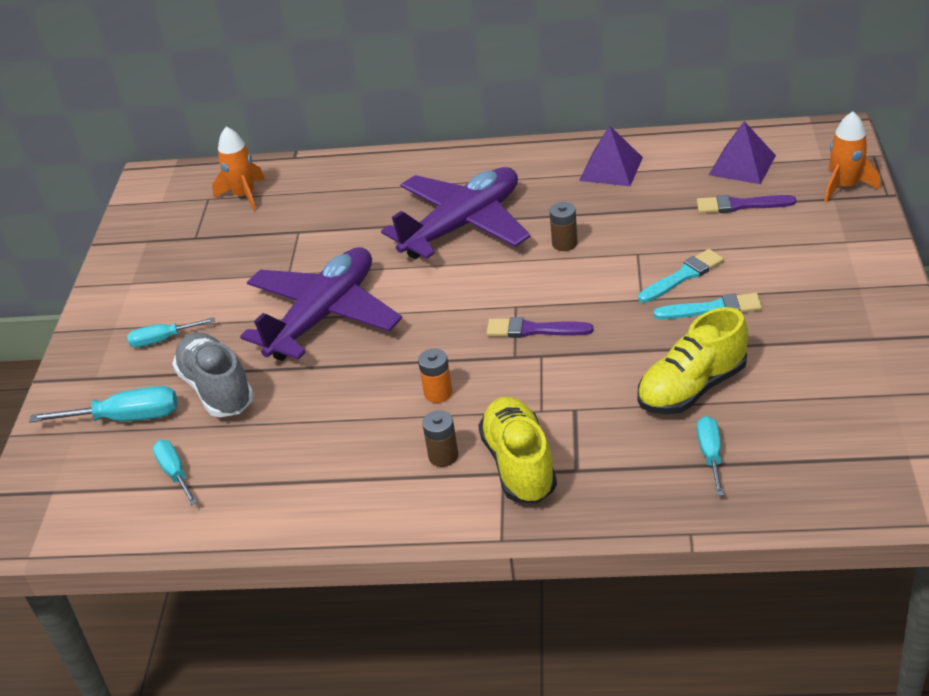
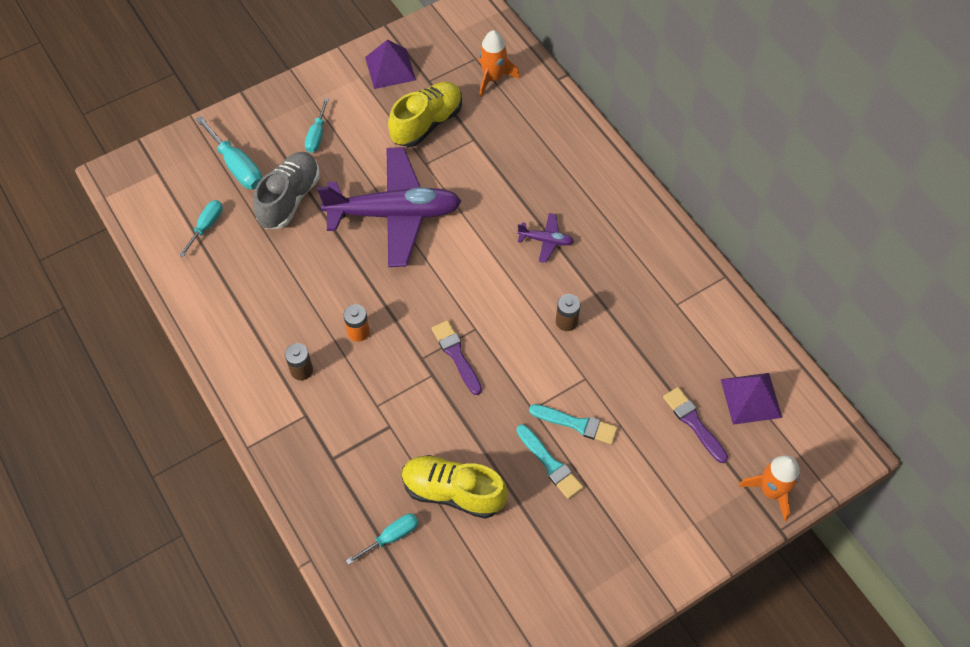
camera: 50 degrees right, 20 degrees up
(162, 340) = (317, 135): turquoise screwdriver -> turquoise screwdriver turned 120 degrees counterclockwise
(462, 225) = (545, 240): purple plane -> purple plane, size x0.41
(519, 464) = (318, 420): yellow shoe -> yellow shoe (427, 123)
(611, 168) = (683, 303): purple pyramid -> purple pyramid (390, 68)

